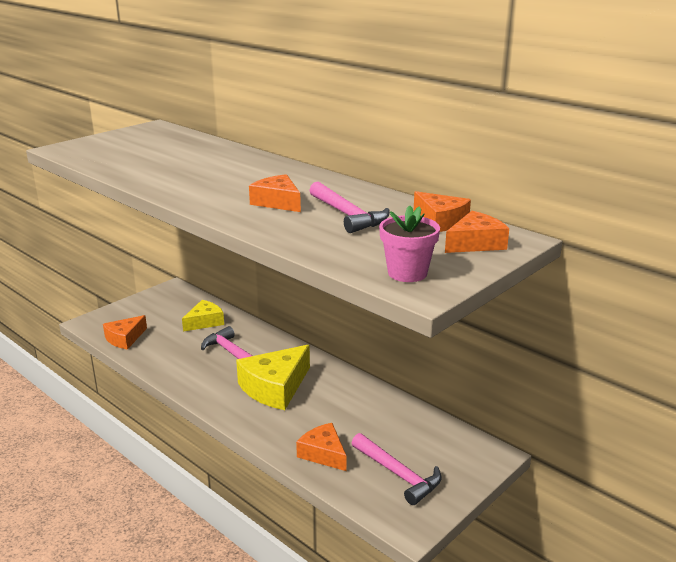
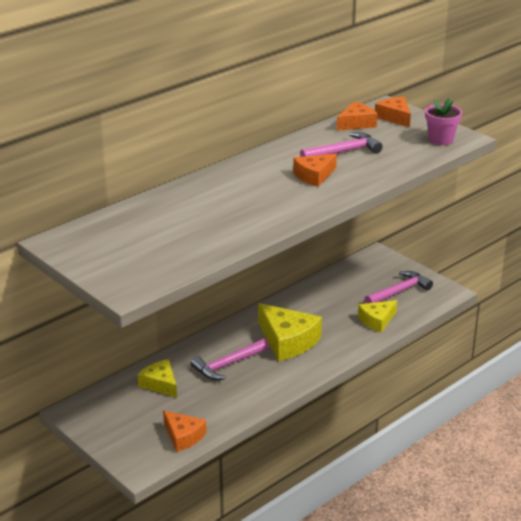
camera: 85 degrees left, 5 degrees up
(323, 454) = (377, 320): orange cheese -> yellow cheese

